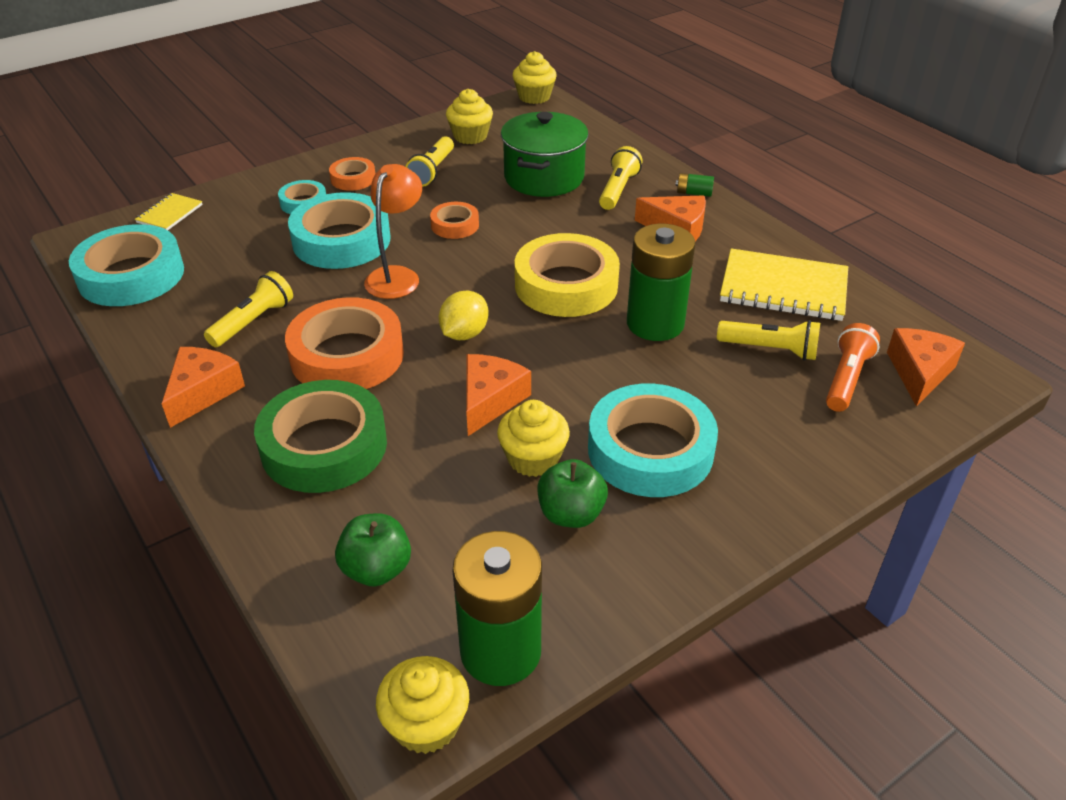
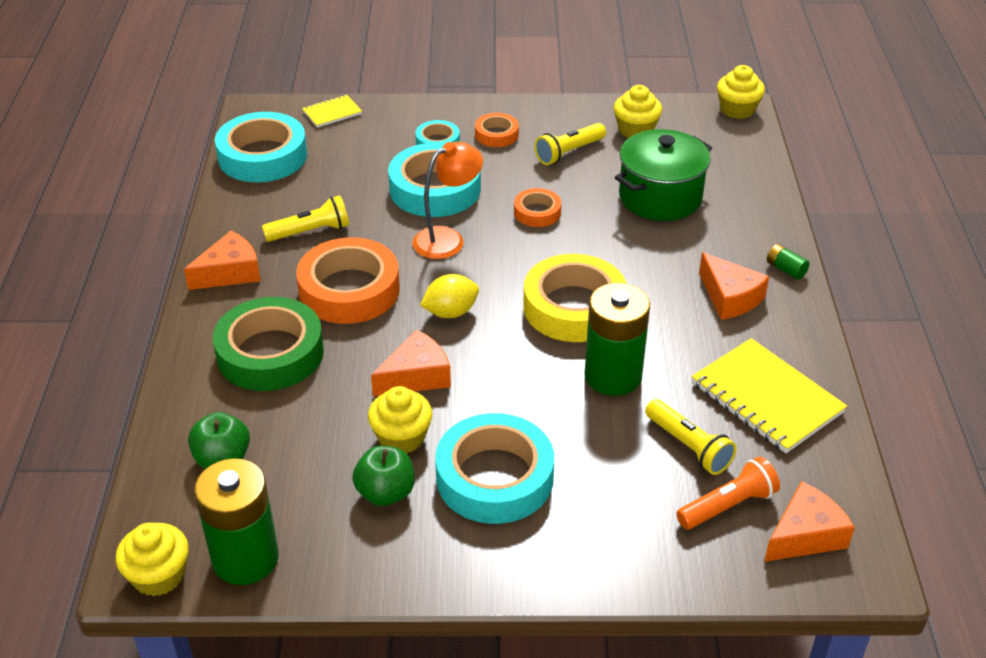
camera: 35 degrees right, 0 degrees up
(618, 190) = (716, 236): yellow flashlight -> none

